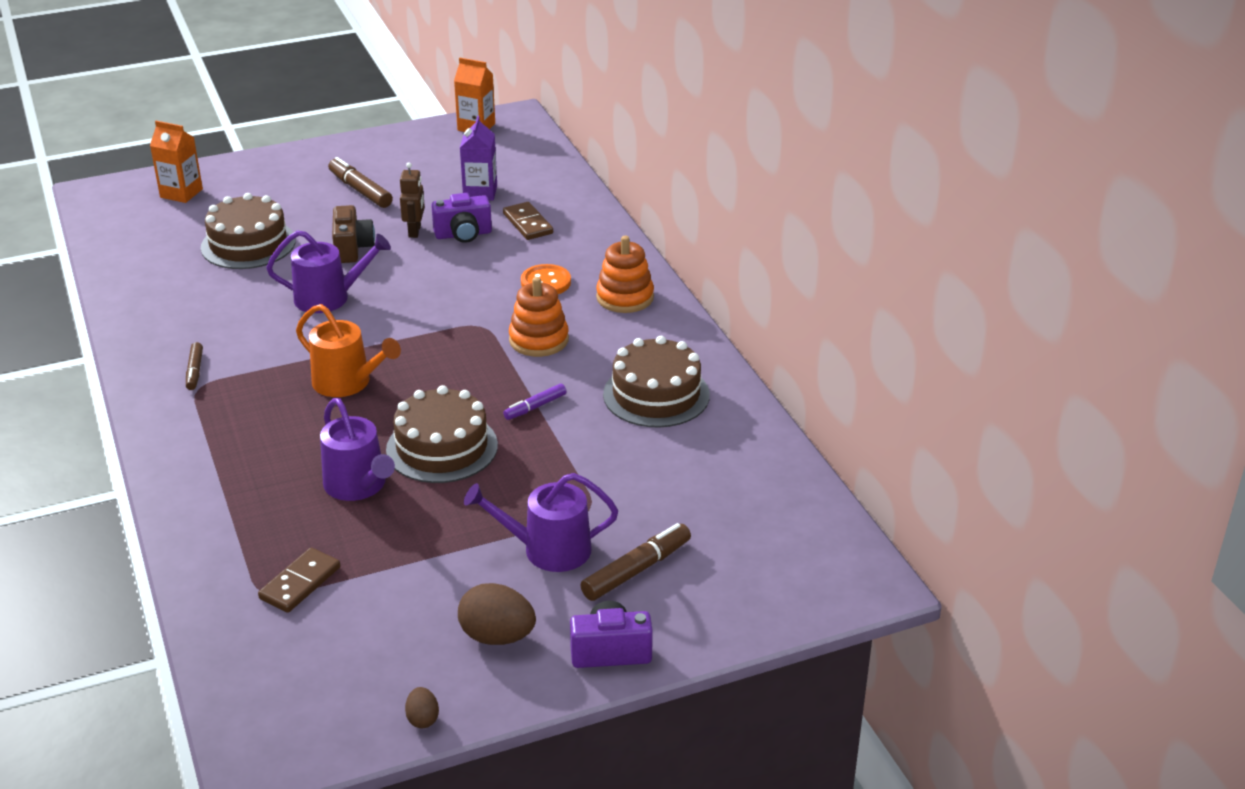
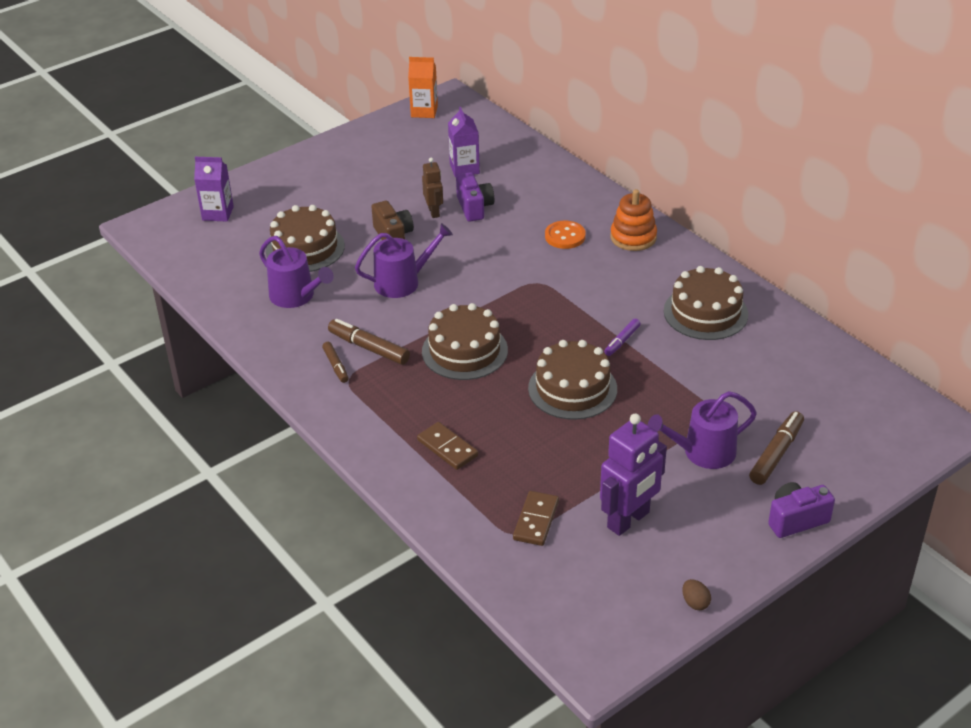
camera: 15 degrees left, 5 degrees up
(181, 193) = (218, 213): orange carton -> purple carton
(347, 383) = (464, 351): orange watering can -> brown cake
(358, 485) = (529, 433): purple watering can -> purple watering can (296, 296)
(360, 190) = (366, 184): brown marker -> brown marker (369, 348)
(407, 607) = (628, 520): none -> purple robot
(463, 234) = (474, 207): purple camera -> purple camera turned 75 degrees counterclockwise
(497, 636) = (708, 528): brown egg -> none
(528, 223) = (519, 189): brown domino -> brown domino (447, 448)
(538, 340) = (590, 285): orange stacking toy -> none

